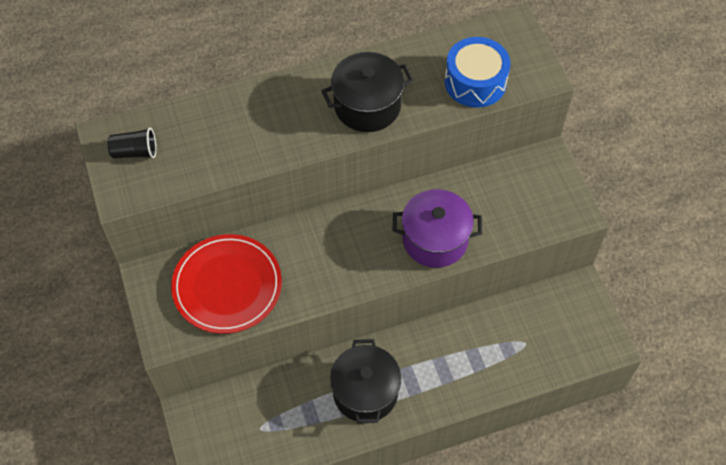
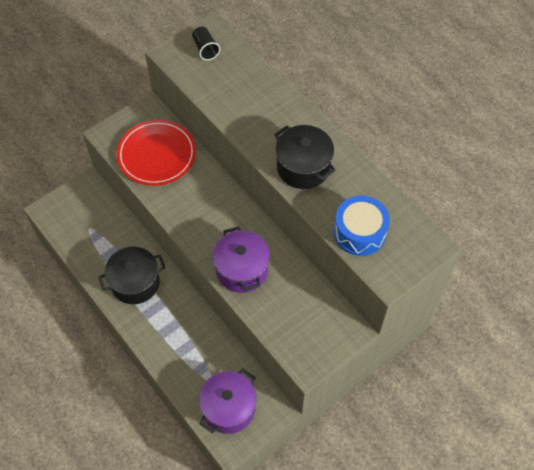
camera: 70 degrees right, 0 degrees up
(565, 334) = (229, 408): none -> purple pot

